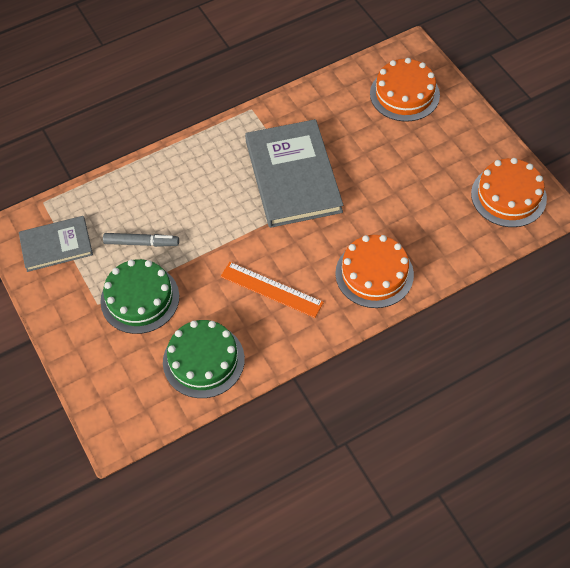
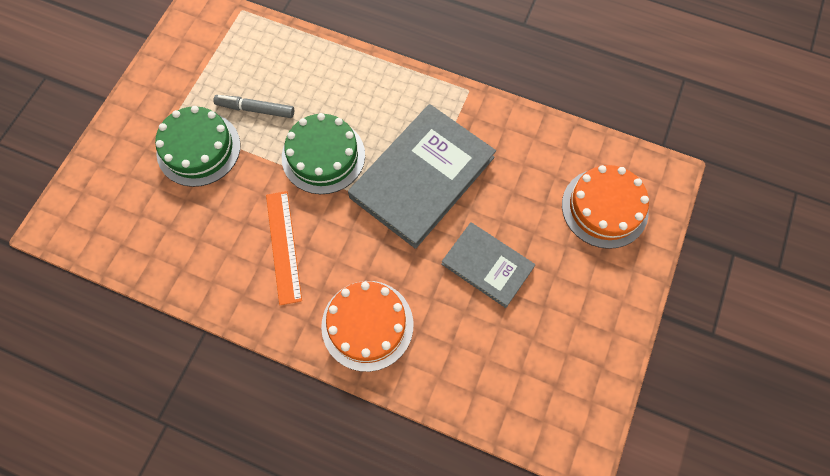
camera: 50 degrees right, 10 degrees up
(56, 245) = (206, 50): grey book -> grey book (487, 265)
(141, 243) = (255, 109): grey marker -> grey marker turned 135 degrees clockwise
(203, 360) = (171, 243): green cake -> green cake (323, 156)
(508, 196) = (563, 394): orange cake -> none

